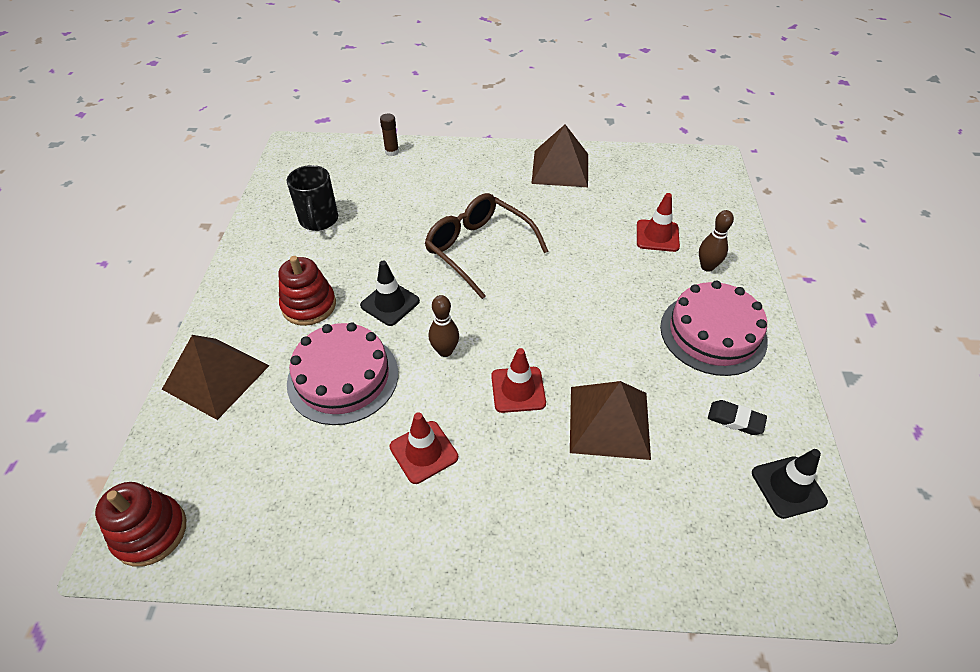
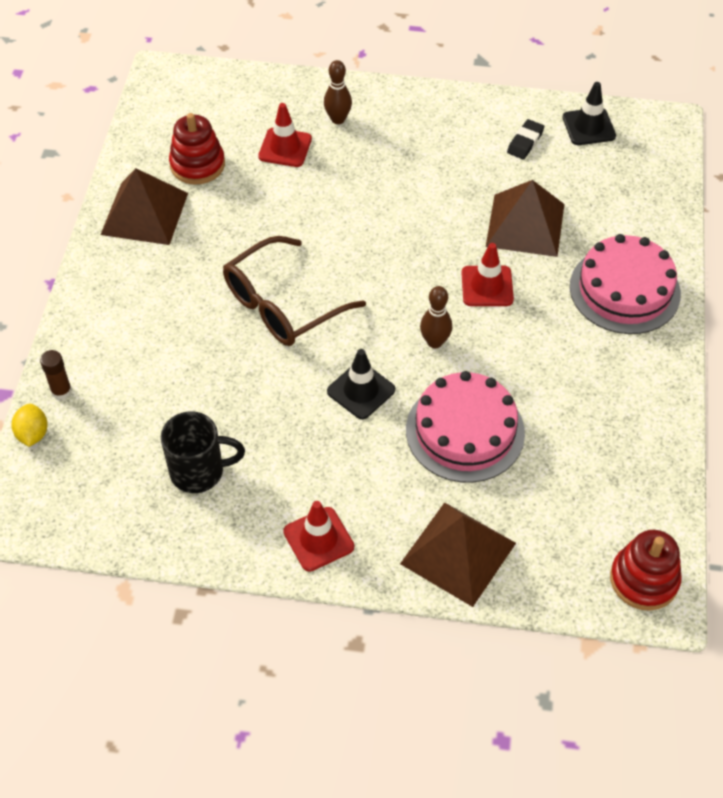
camera: 85 degrees left, 5 degrees up
(309, 305) = (356, 471): red stacking toy -> red stacking toy (197, 165)
(357, 145) = (33, 434): none -> yellow lemon
(423, 452) = (556, 362): red traffic cone -> red traffic cone (318, 539)
(713, 333) = (427, 134): pink cake -> pink cake (624, 290)

